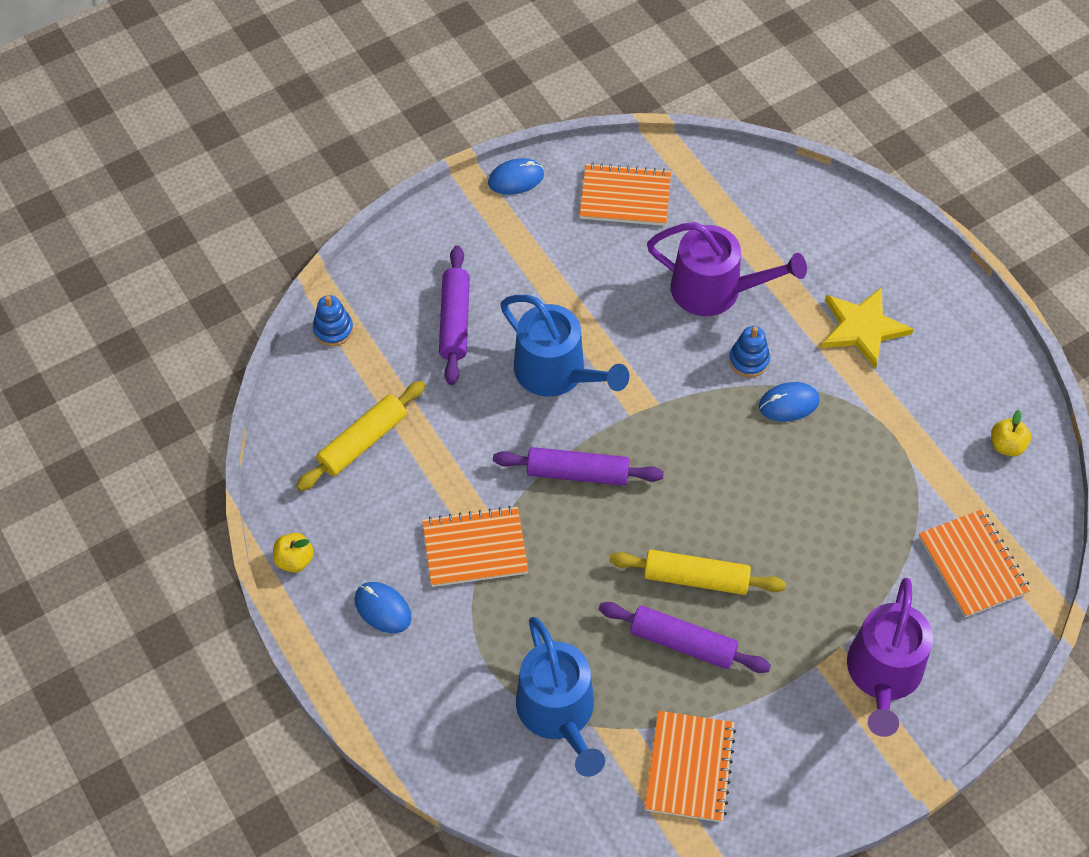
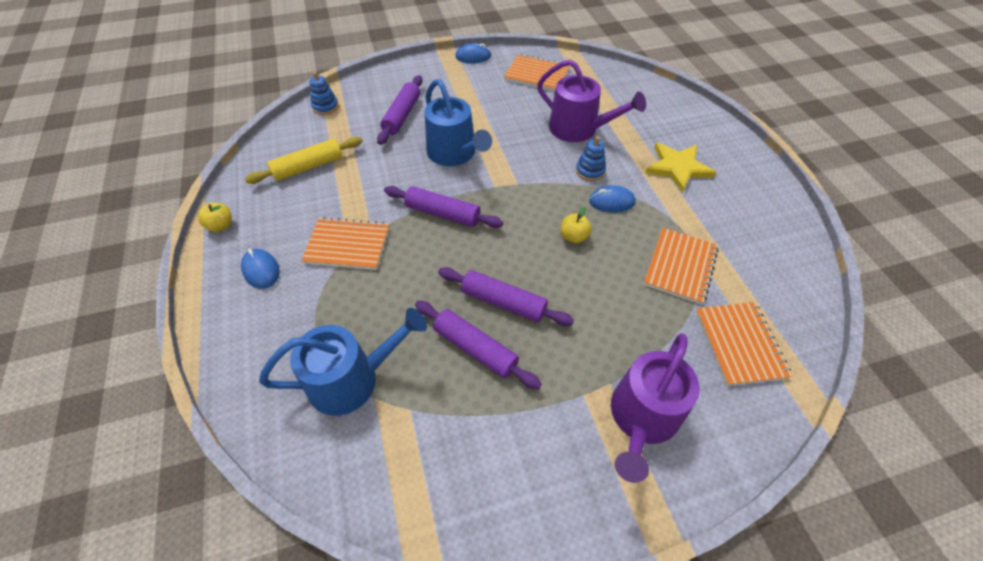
camera: 15 degrees right, 5 degrees down
(558, 712) = (351, 379): blue watering can -> blue watering can turned 105 degrees counterclockwise
(689, 767) = (442, 457): orange notebook -> orange notebook (680, 266)
(696, 578) = (503, 302): yellow rolling pin -> purple rolling pin
(1006, 445) = (779, 262): yellow apple -> yellow apple (574, 237)

